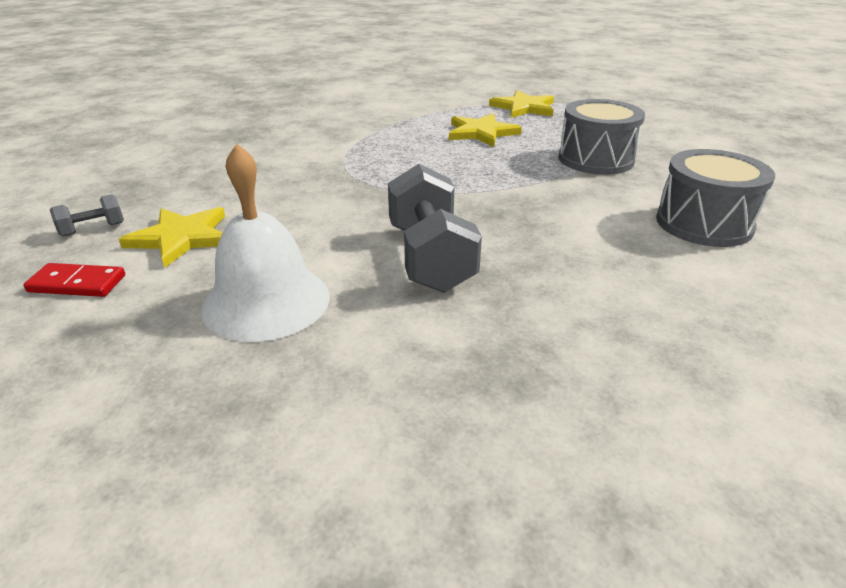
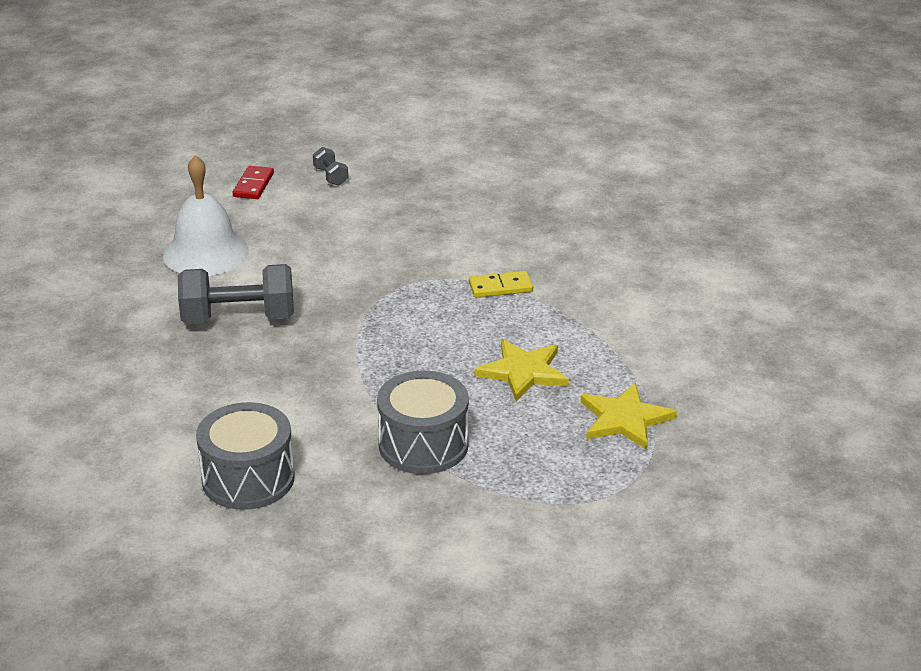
camera: 95 degrees right, 0 degrees up
(181, 238) = (306, 212): yellow star -> none
(359, 142) = (500, 287): none -> yellow domino

